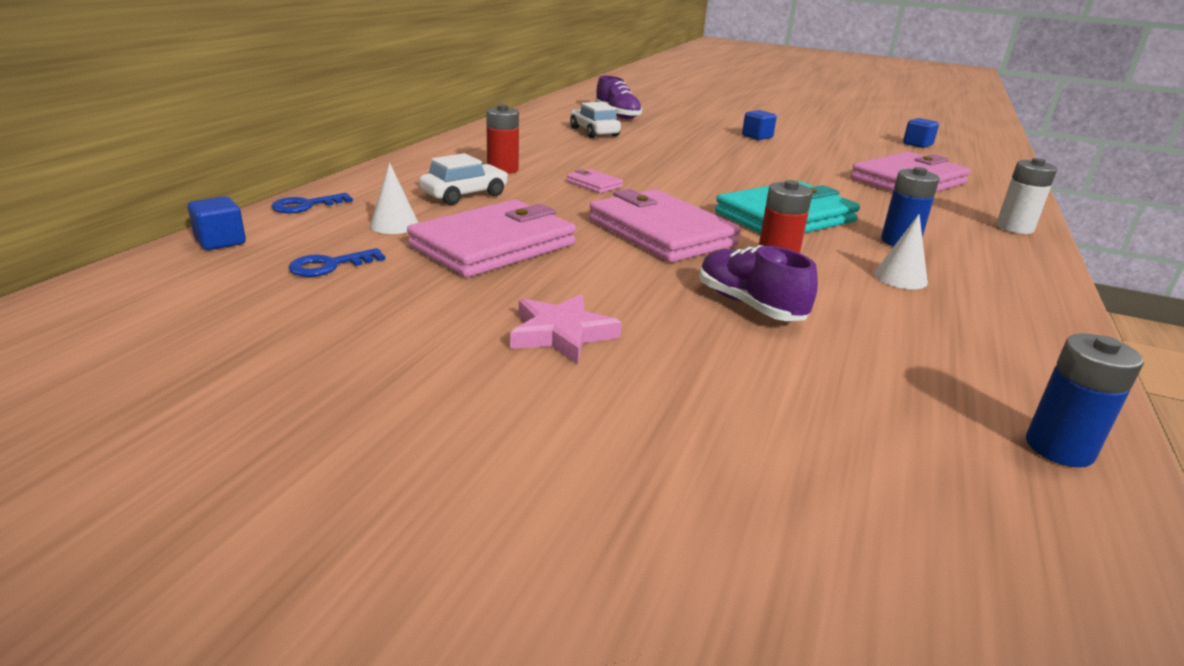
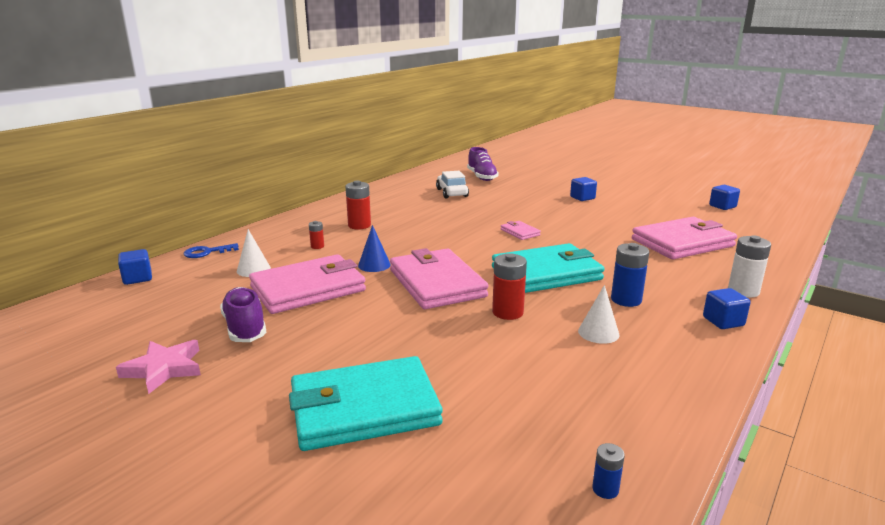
camera: 15 degrees right, 5 degrees down
(329, 265) = (191, 300): blue key -> none
(464, 195) = (317, 246): white car -> red battery
(561, 214) = (374, 265): none -> blue cone
(561, 334) = (304, 362): pink star -> pink star (164, 369)
(594, 184) = (417, 239): pink wallet -> pink wallet (520, 232)
(691, 384) = (364, 408): none -> turquoise wallet
(749, 305) = (456, 348): purple shoe -> purple shoe (245, 328)
(1022, 259) = (723, 321): none -> blue cube
(1059, 448) = (605, 489): blue battery -> blue battery, size x0.54

